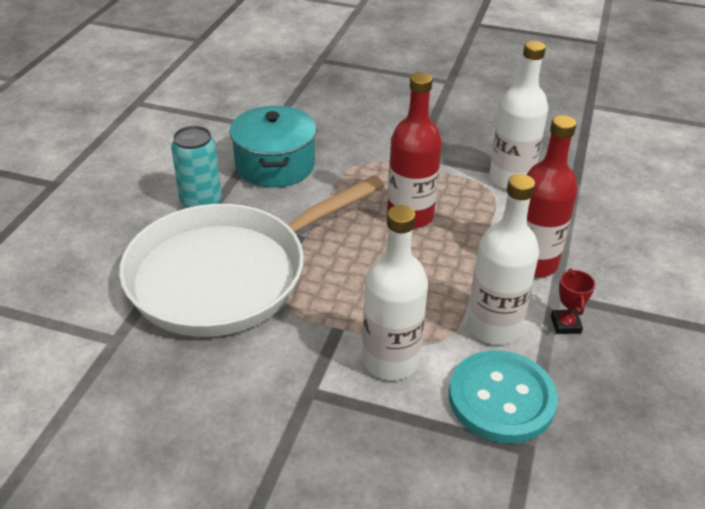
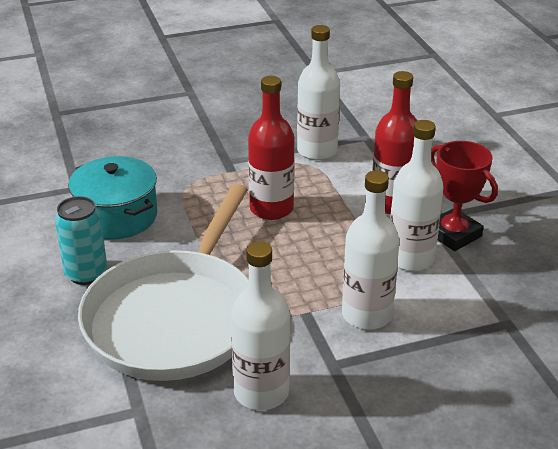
camera: 35 degrees left, 5 degrees down
(222, 381) = (261, 392): none -> white bottle
(501, 398) = (462, 301): turquoise button -> none
(565, 324) = (453, 234): red trophy -> red trophy, size x1.89

